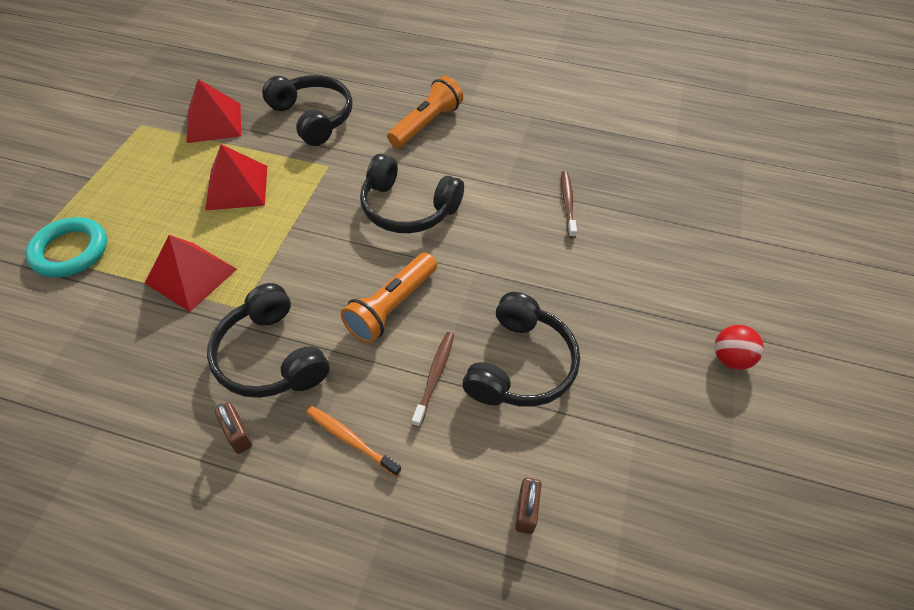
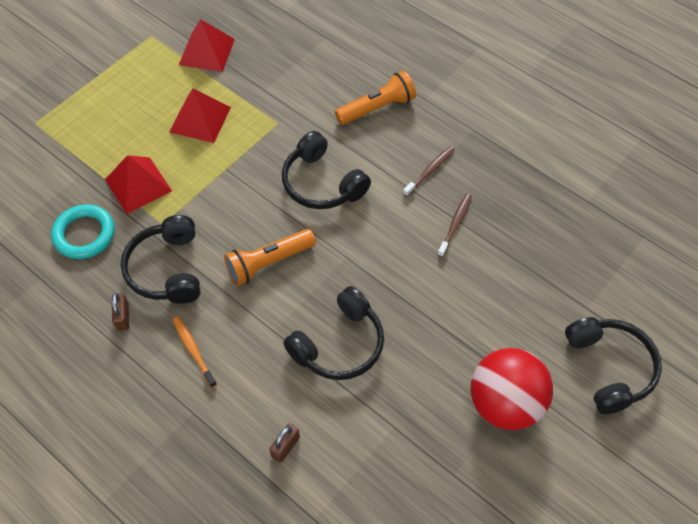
camera: 25 degrees right, 5 degrees up
(70, 251) = (64, 135): turquoise ring -> turquoise ring (84, 234)
(313, 117) = (287, 71): black headphones -> black headphones (609, 368)
(435, 376) = (272, 328): brown toothbrush -> brown toothbrush (430, 171)
(730, 358) = (505, 403): red ball -> red ball, size x2.12

